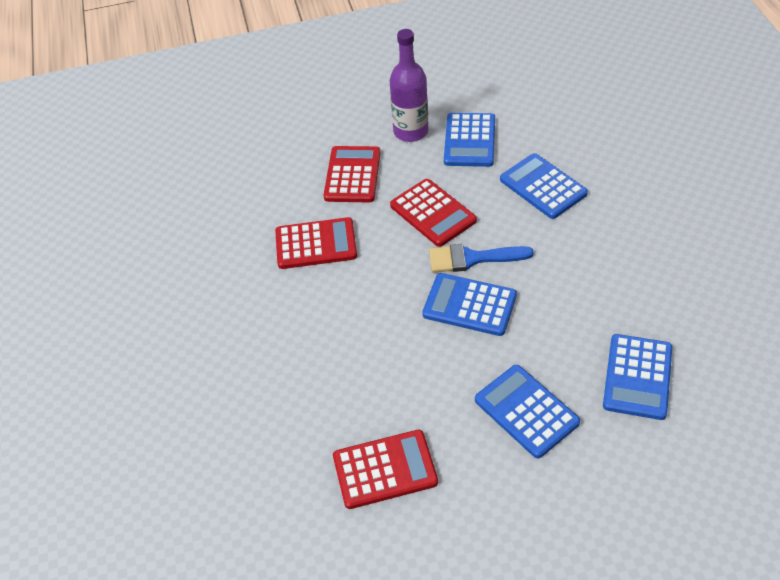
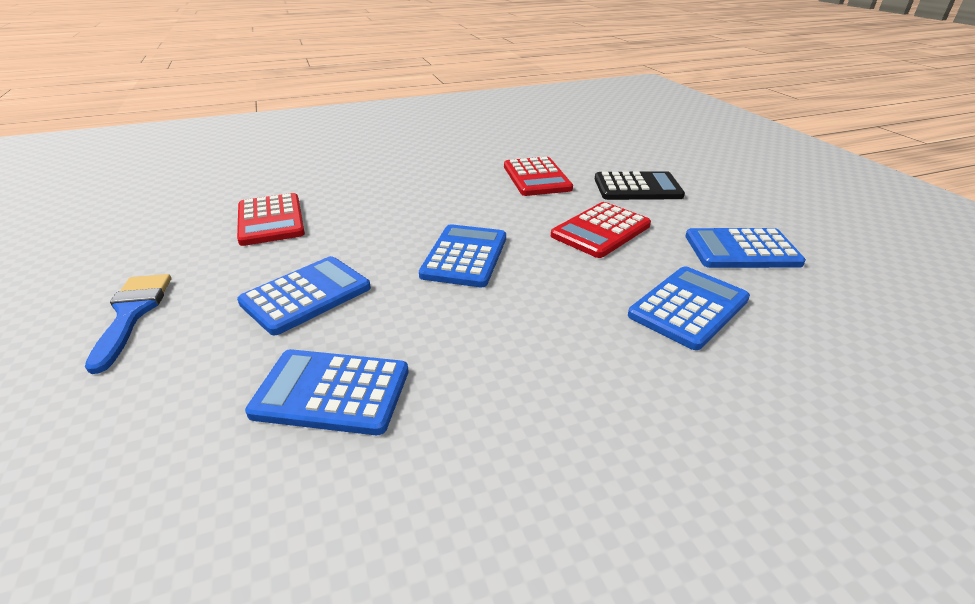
camera: 80 degrees right, 15 degrees down
(352, 175) = (637, 187): red calculator -> black calculator
(411, 131) = (727, 213): purple bottle -> none
(472, 258) = (536, 256): blue brush -> blue brush (132, 314)

